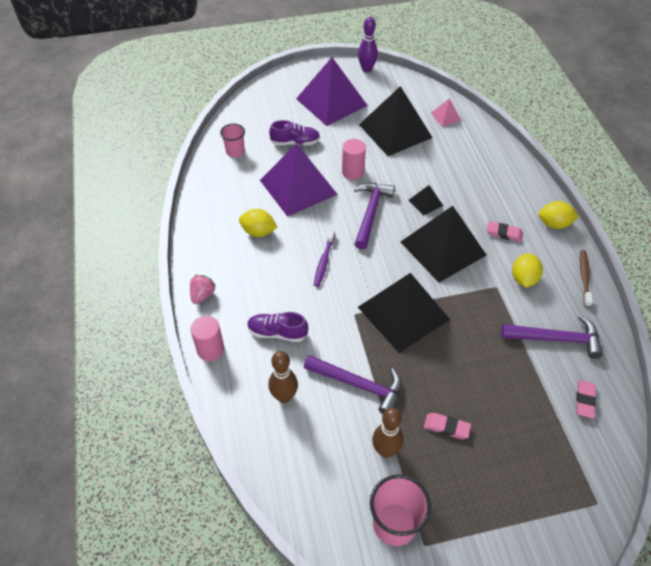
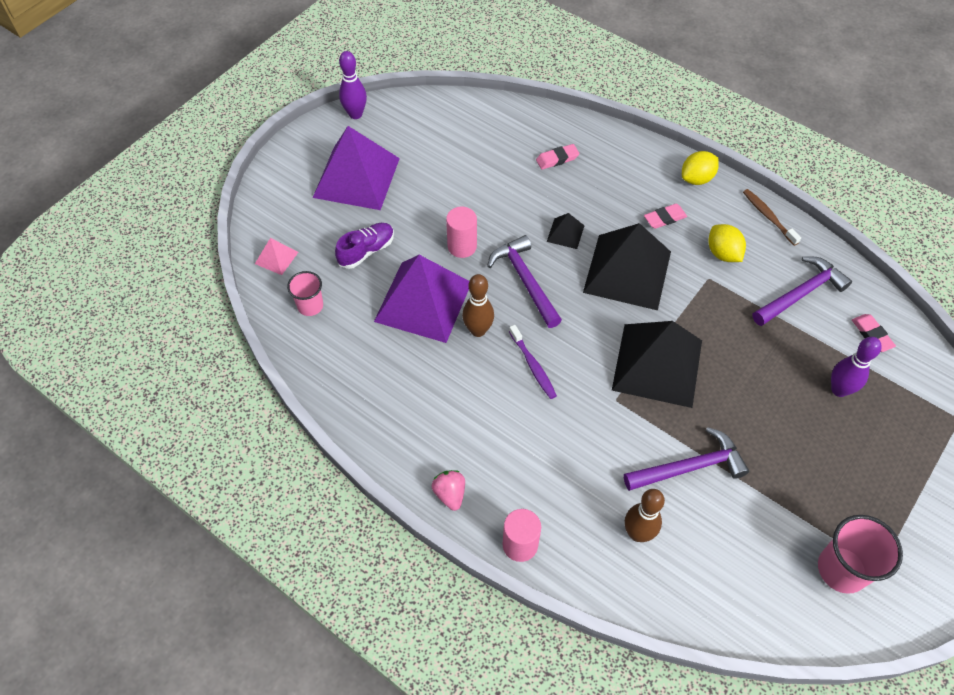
camera: 40 degrees left, 5 degrees up
(258, 232) = (434, 381): yellow lemon -> none
(277, 332) = (565, 475): purple shoe -> none
(385, 450) = (771, 510): brown bowling pin -> brown bowling pin (478, 330)
(395, 131) = (458, 171): black pyramid -> none
(446, 116) = (492, 123): pink pyramid -> pink pyramid (276, 258)
(446, 427) = (796, 447): pink eraser -> pink eraser (557, 159)
(518, 416) = (839, 390): none -> purple bowling pin

